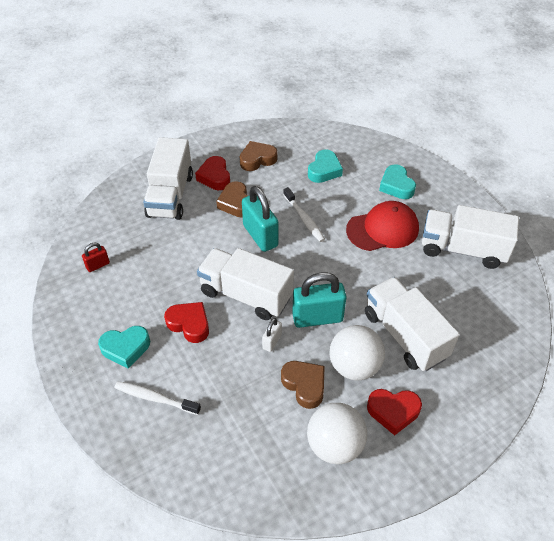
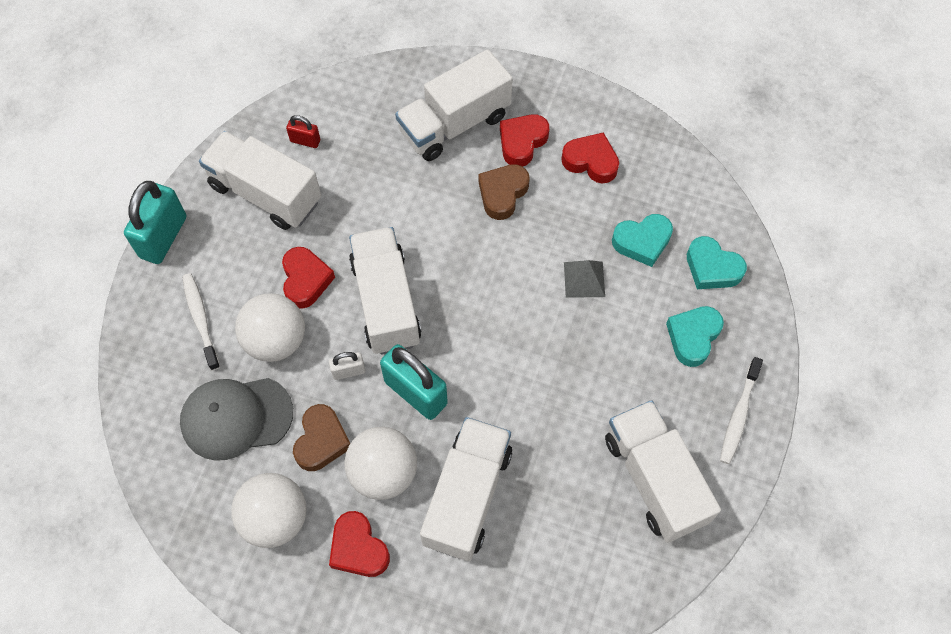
camera: 50 degrees right, 15 degrees up
(108, 307) = (265, 193): none -> white truck
(126, 348) = (232, 249): turquoise heart -> turquoise heart (712, 268)
(213, 366) = (276, 340): none -> white ball
(244, 422) = (236, 417): none -> grey cap
(257, 159) = (591, 161): brown heart -> red heart
(260, 236) = (478, 254): turquoise padlock -> turquoise padlock (163, 237)
(304, 219) = (544, 278): white toothbrush -> white toothbrush (738, 415)
(322, 204) = (584, 279): none -> grey pyramid
(382, 229) = (605, 370): red cap -> none

